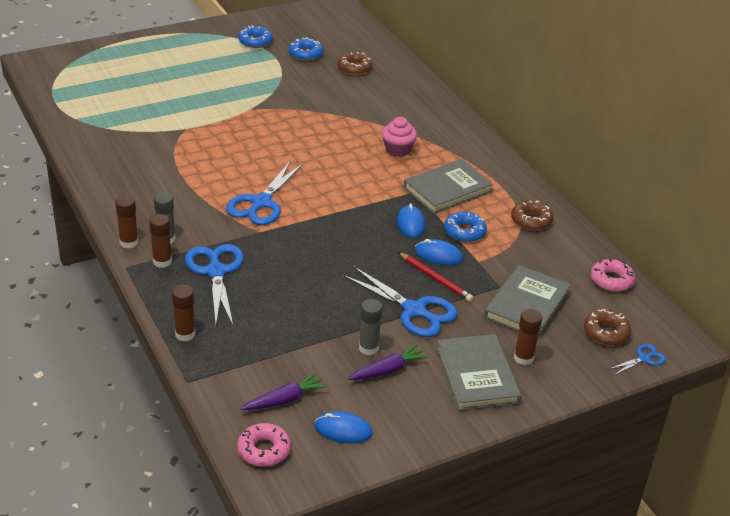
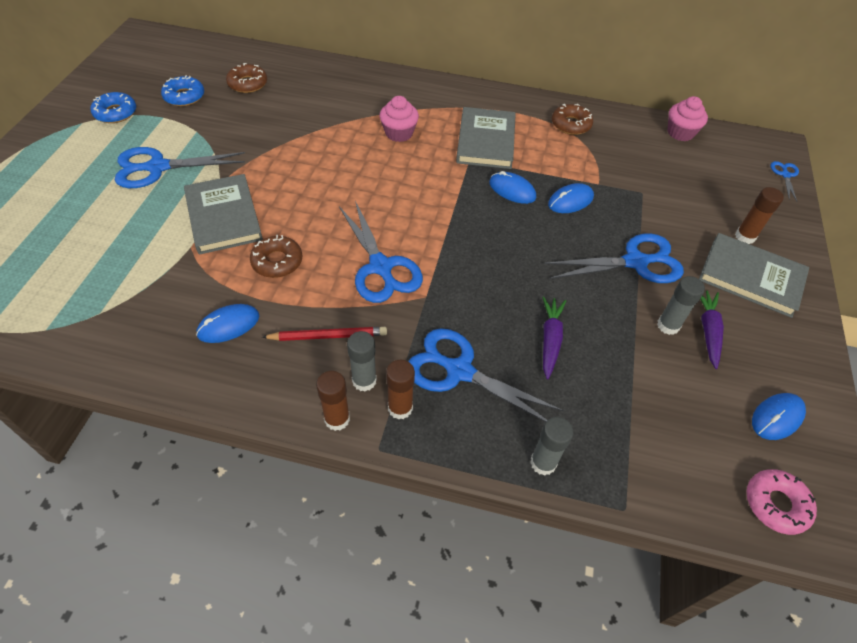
camera: 50 degrees left, 15 degrees up
(147, 172) = (228, 325): none -> blue mouse
(185, 334) = (543, 463): brown glue stick -> grey glue stick
(231, 82) = (158, 167): none -> blue scissors
(284, 400) = (706, 438): purple carrot -> purple carrot (550, 340)
(435, 279) = (601, 222): red pencil -> red pencil (328, 336)
(464, 232) = (552, 167): blue donut -> none
(527, 305) = (678, 193): grey book -> grey book (224, 217)
(606, 333) = (742, 174): brown donut -> brown donut (277, 261)
(611, 280) = (680, 133): pink donut -> pink cupcake

